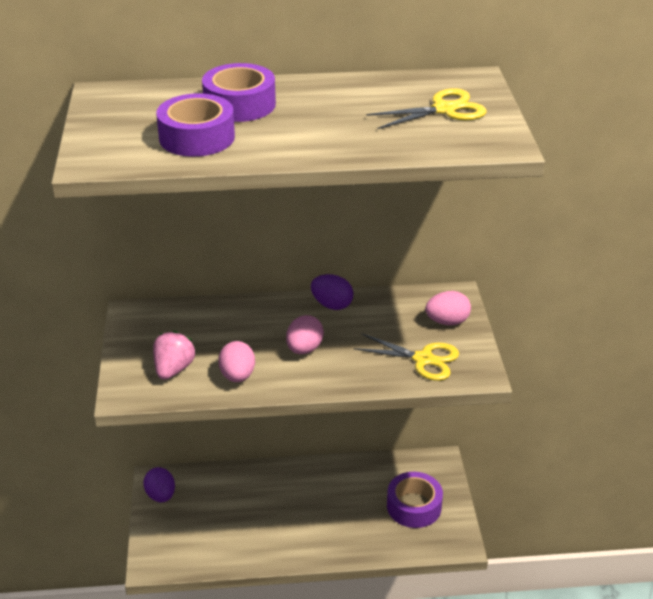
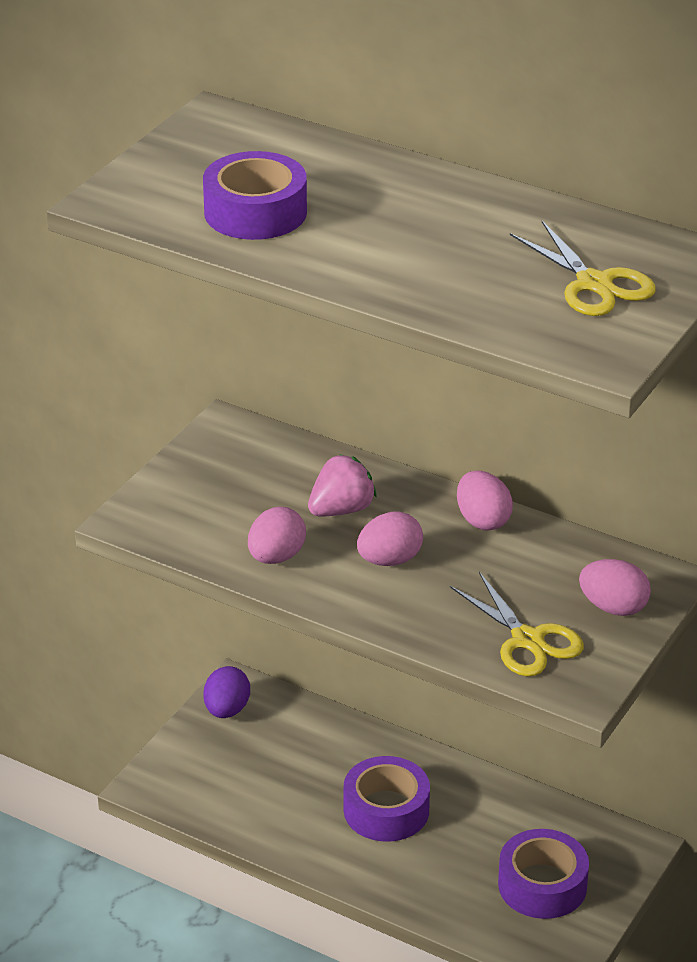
camera: 35 degrees right, 0 degrees up
(173, 369) = (210, 516): pink strawberry -> pink strawberry (341, 510)
(239, 104) = (353, 187): purple tape -> purple tape (386, 810)
(332, 305) = (482, 520): purple egg -> pink egg
(444, 109) = (594, 283): yellow scissors -> yellow scissors turned 45 degrees clockwise

